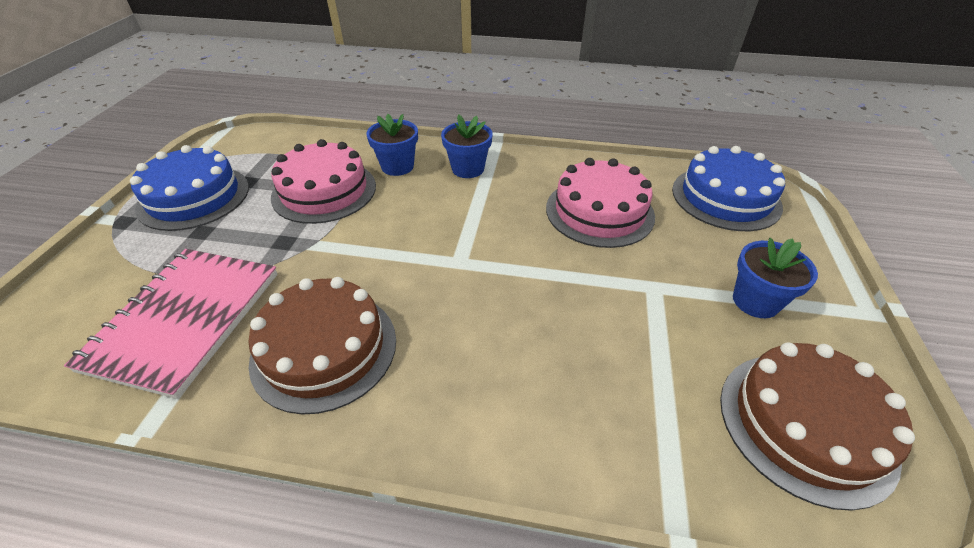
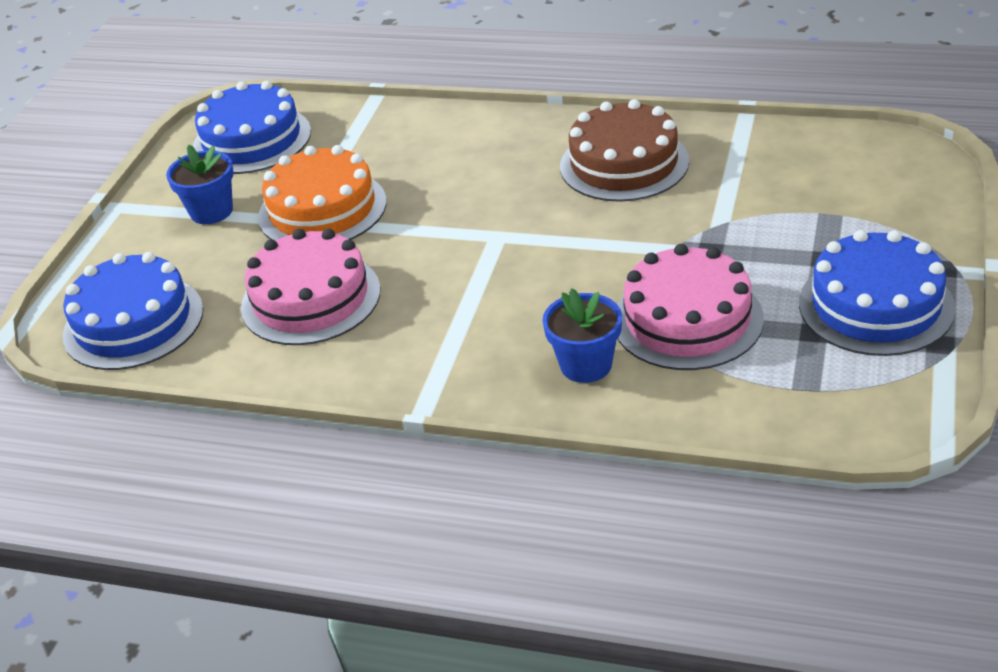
camera: 170 degrees left, 5 degrees down
(185, 319) = (770, 178): pink notebook -> none
(468, 169) = (474, 363): blue flower pot -> none
(638, 299) = (322, 209): none -> orange cake
(805, 425) = (252, 140): brown cake -> blue cake

